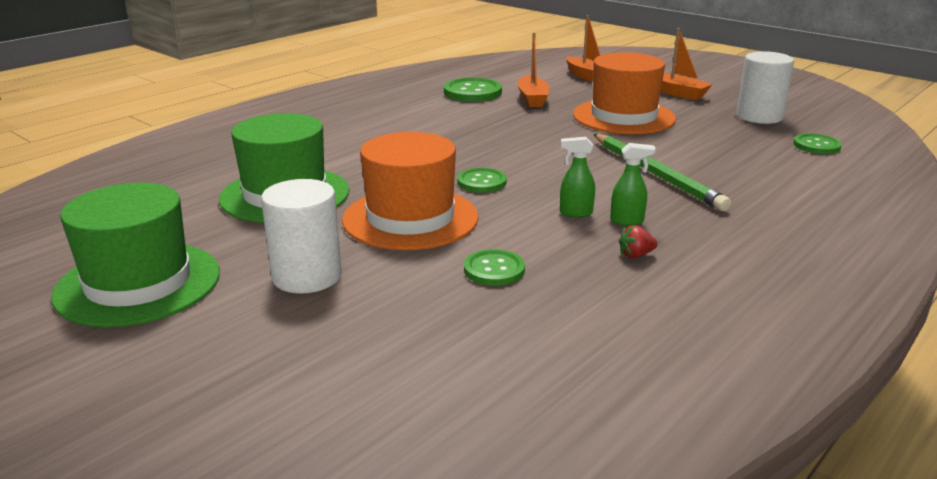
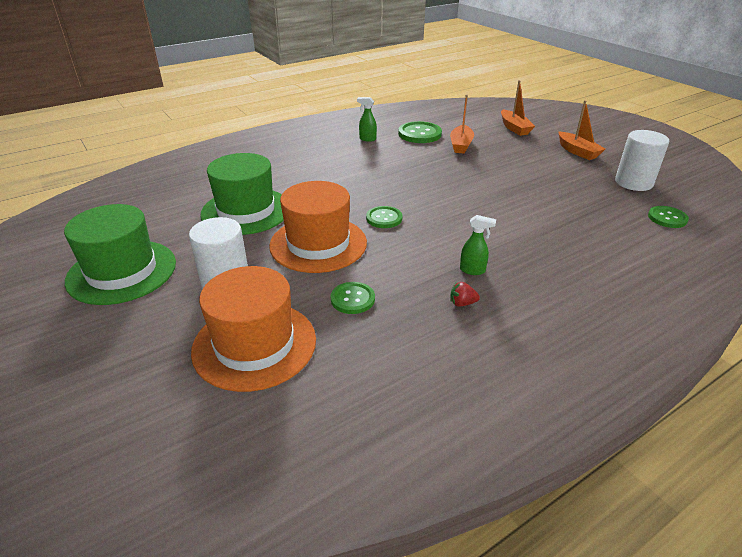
camera: 15 degrees right, 10 degrees up
(575, 213) = (437, 257): green spray bottle -> green spray bottle (367, 139)
(623, 117) = (522, 170): orange hat -> orange hat (254, 344)
(656, 174) = (518, 229): green pencil -> none

